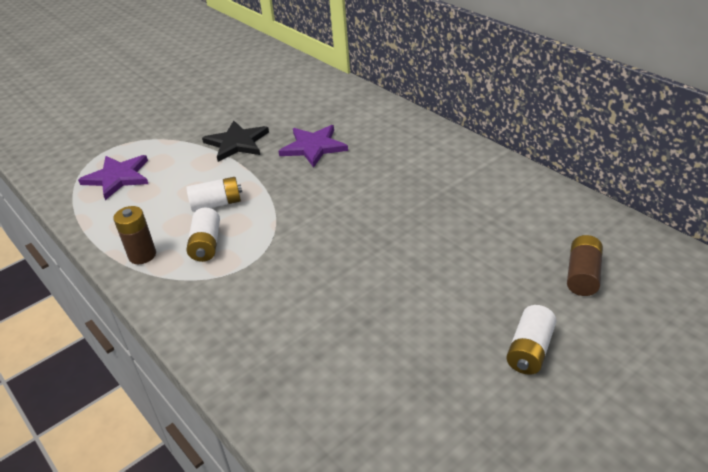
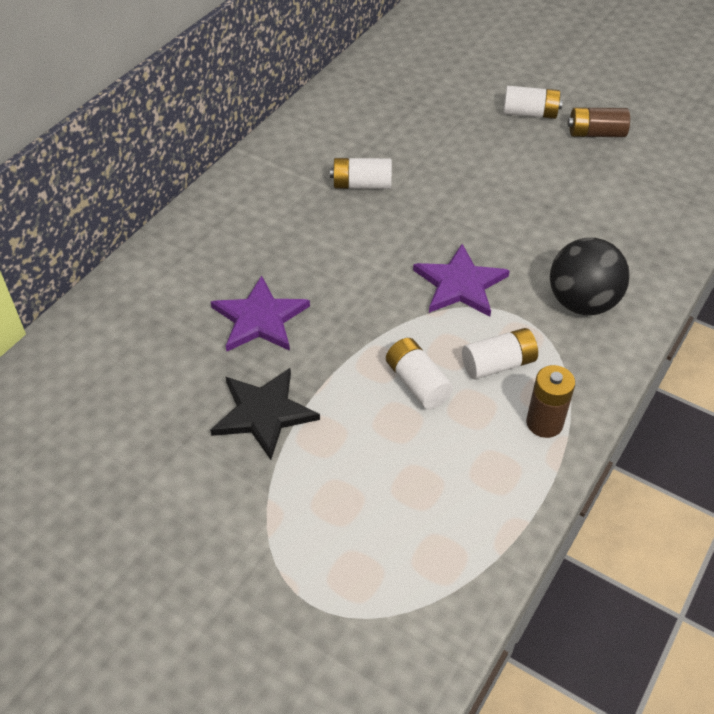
camera: 110 degrees left, 10 degrees up
(118, 177) = (394, 542): purple star -> purple star (460, 284)
(234, 309) = (582, 303): none -> black ball
(438, 208) = (361, 185): none -> white battery
(583, 275) = (429, 92): brown battery -> brown battery (596, 133)

